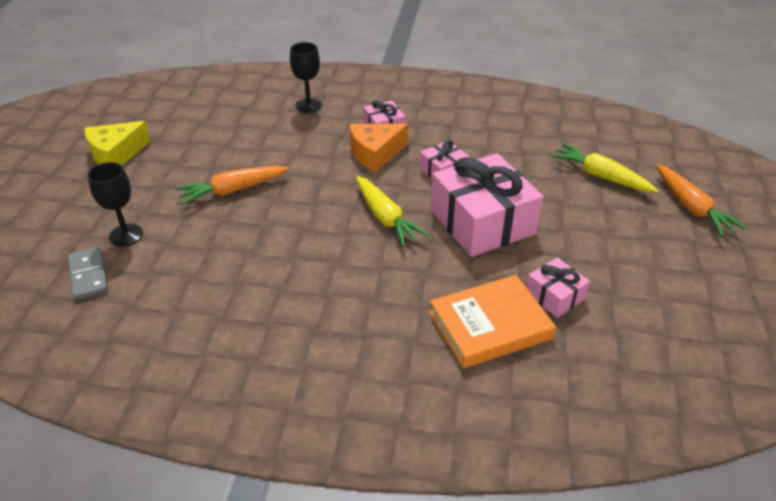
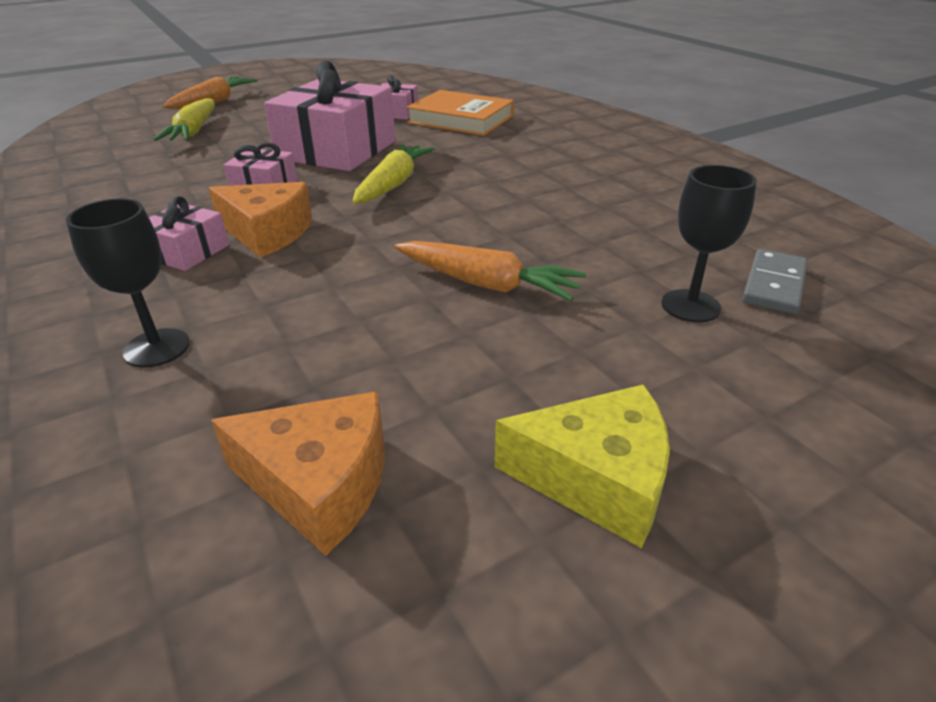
camera: 130 degrees left, 5 degrees down
(195, 113) = (319, 483): none -> orange cheese

